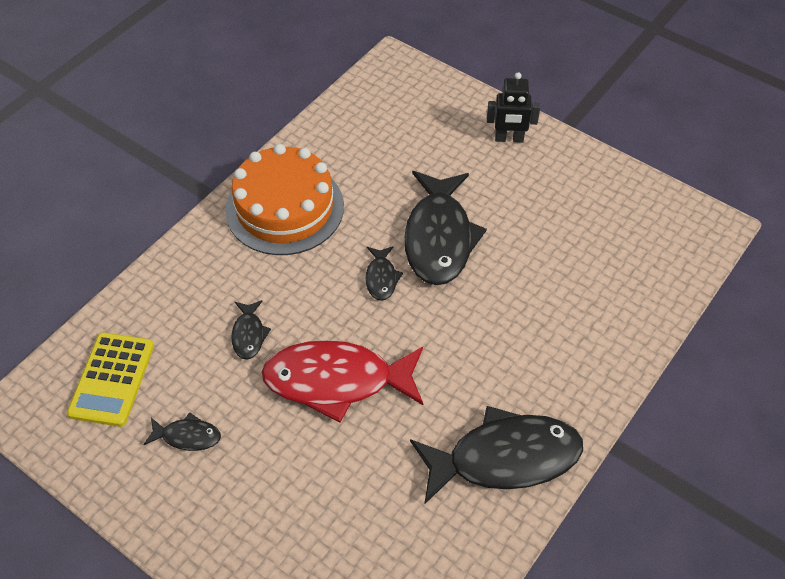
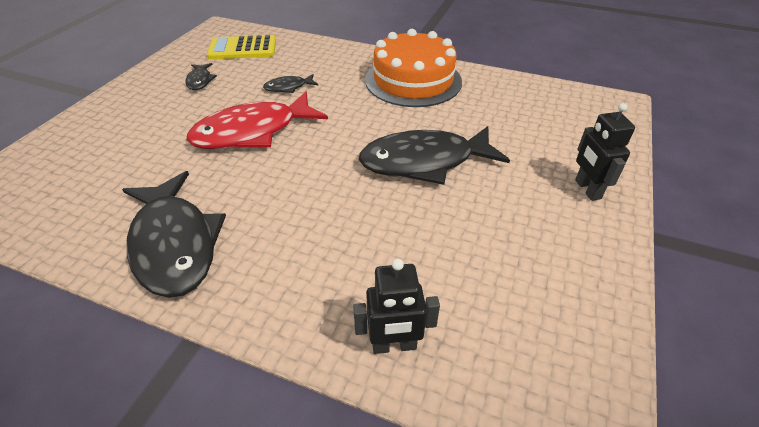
camera: 75 degrees right, 10 degrees down
(337, 381) = (252, 132): red fish -> red fish turned 105 degrees counterclockwise
(381, 278) = (363, 137): black fish -> none
(640, 310) = (394, 345): none -> black robot

